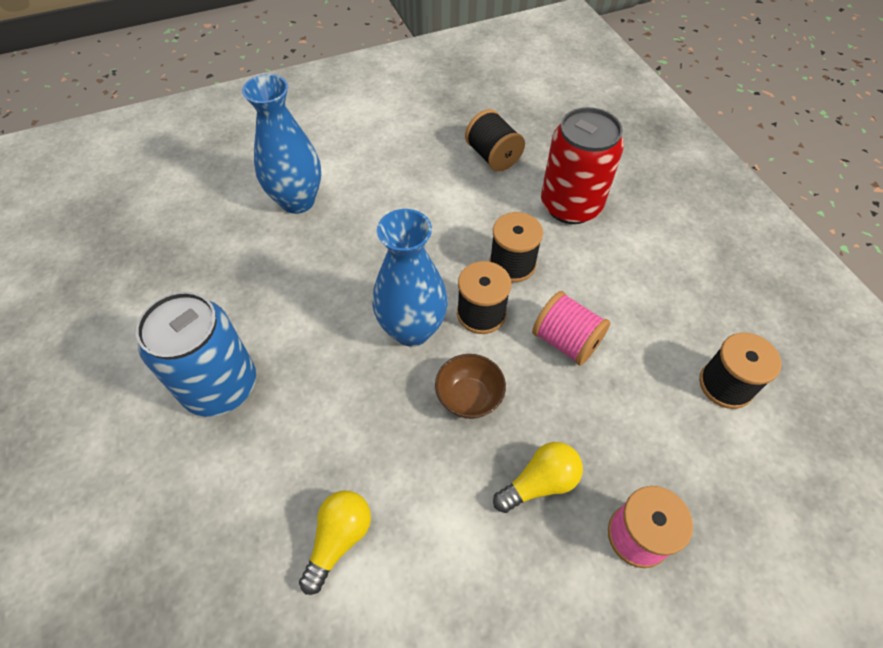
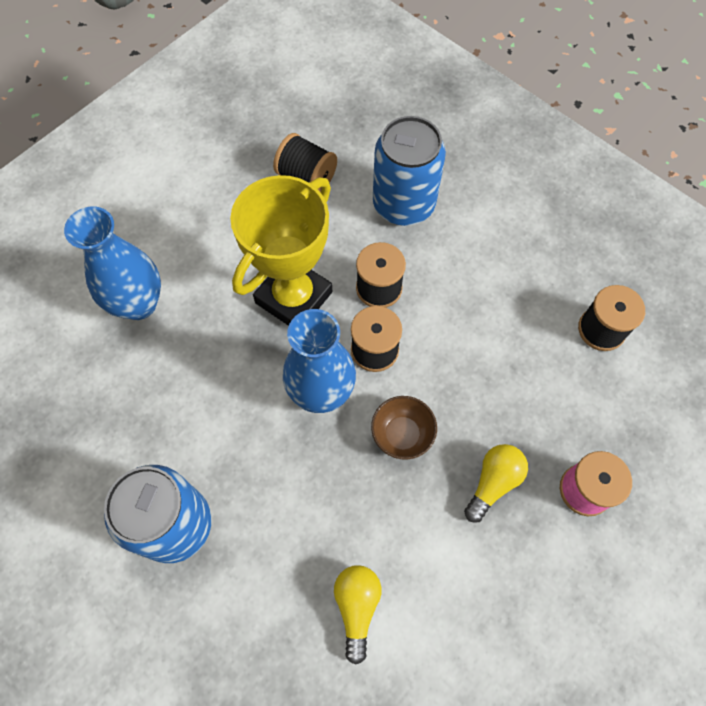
camera: 25 degrees left, 10 degrees up
(430, 243) = (294, 297): none -> yellow trophy
(566, 341) = (459, 345): pink spool -> none
(570, 205) = (403, 204): red can -> blue can

